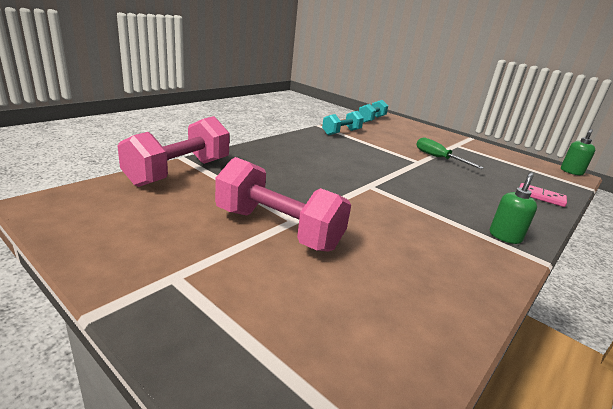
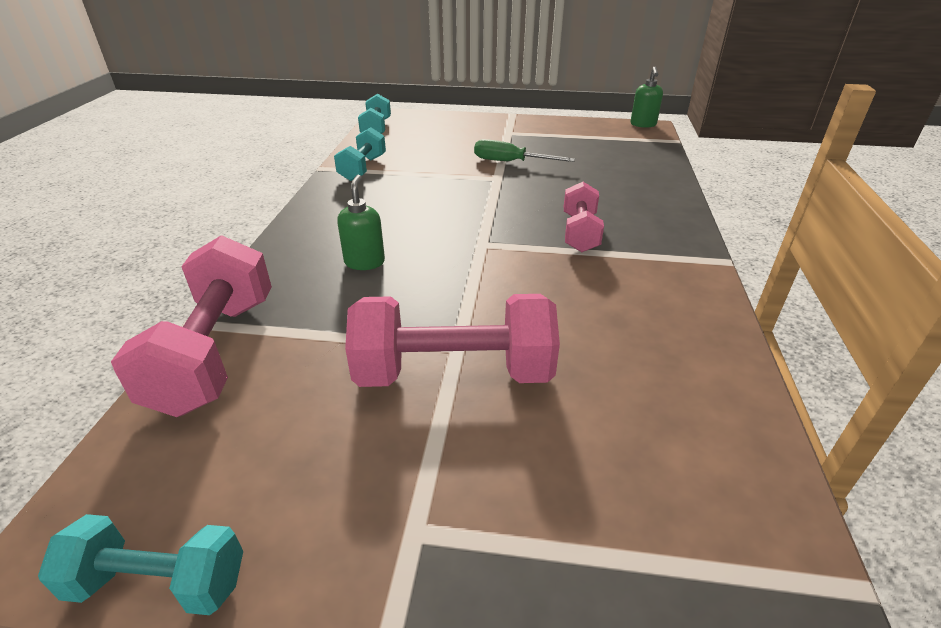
camera: 30 degrees left, 10 degrees up
(59, 234) = (159, 582): none -> turquoise dumbbell
(442, 205) = (580, 233): none -> pink dumbbell
(505, 236) = (670, 247): green soap dispenser -> green soap dispenser (364, 262)
(541, 197) = (650, 174): pink domino -> none

